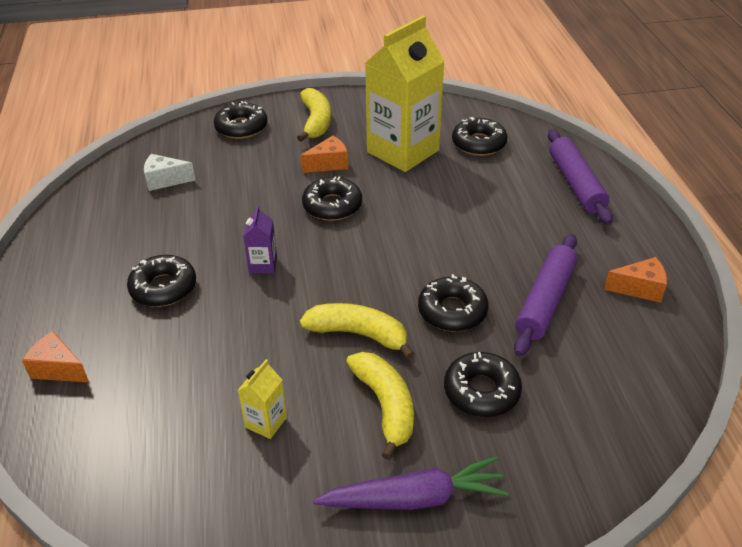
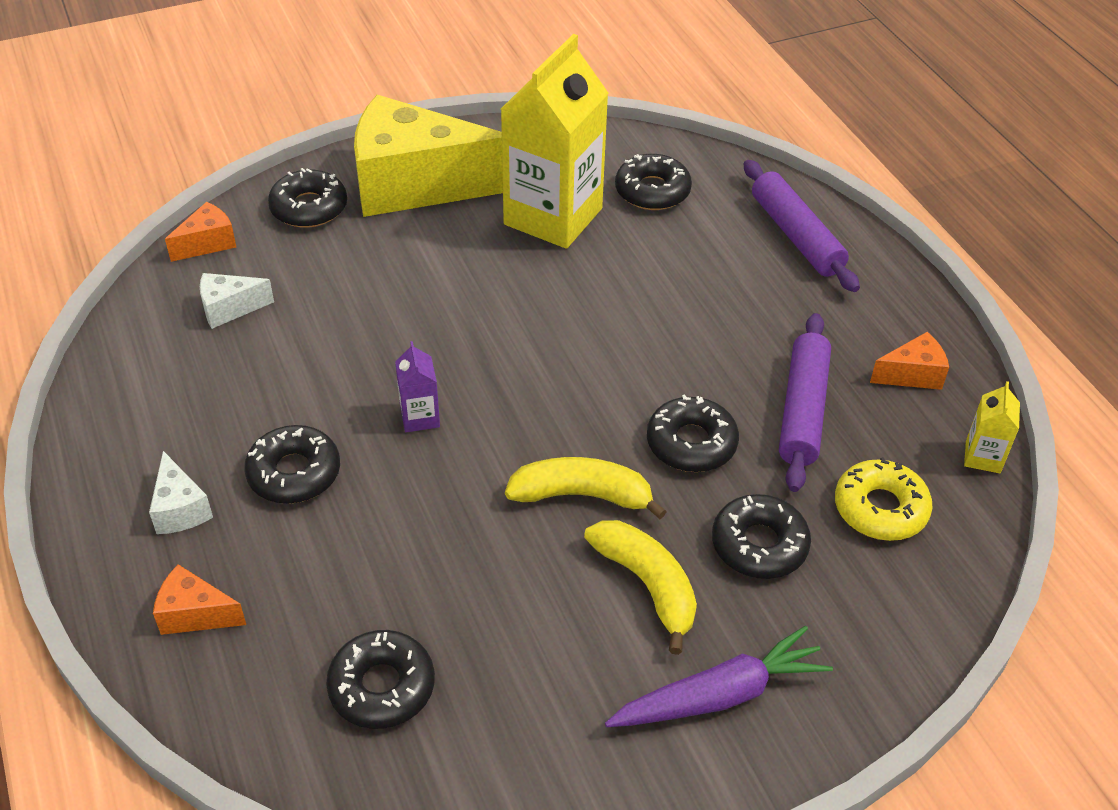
camera: 15 degrees left, 5 degrees up
(79, 299) = (180, 509): none -> white cheese
(266, 422) = (504, 634): yellow carton -> yellow carton (983, 457)
(316, 122) = (415, 185): yellow banana -> yellow cheese
(329, 164) = (457, 250): orange cheese -> orange cheese (208, 243)
(332, 206) = (484, 314): black donut -> black donut (382, 687)
(586, 381) = (880, 508): none -> yellow donut

